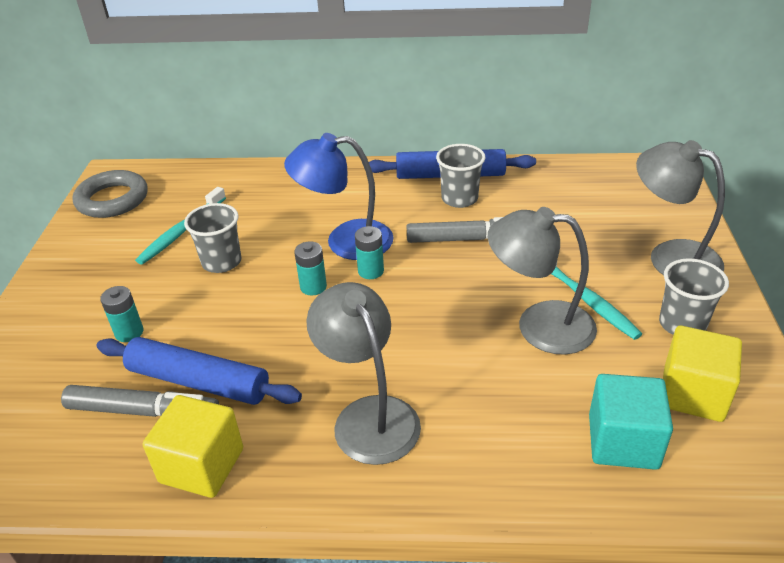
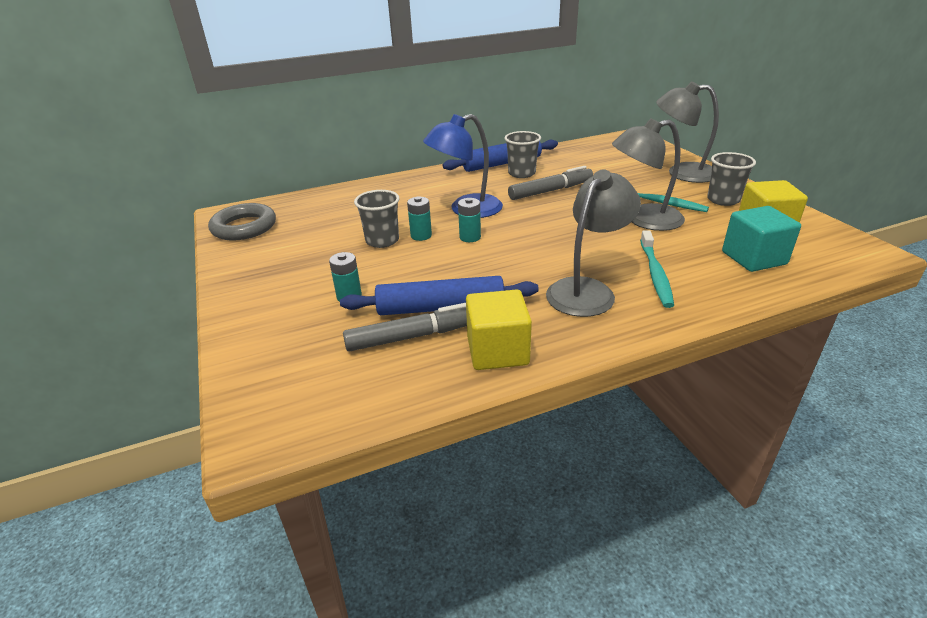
camera: 25 degrees left, 5 degrees down
(181, 231) = (328, 232): turquoise toothbrush -> turquoise toothbrush (655, 274)
(368, 415) = (587, 290): grey lamp -> grey lamp turned 90 degrees clockwise
(371, 271) = (502, 220): turquoise battery -> turquoise battery (421, 235)

